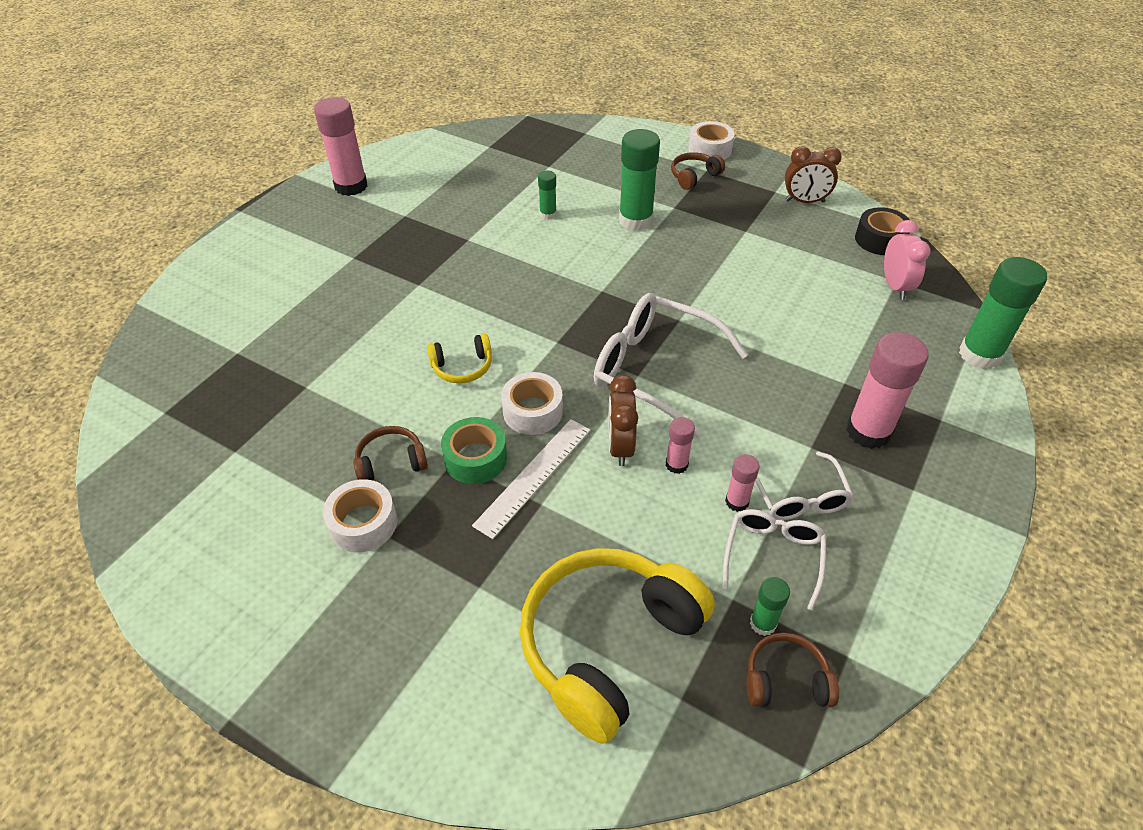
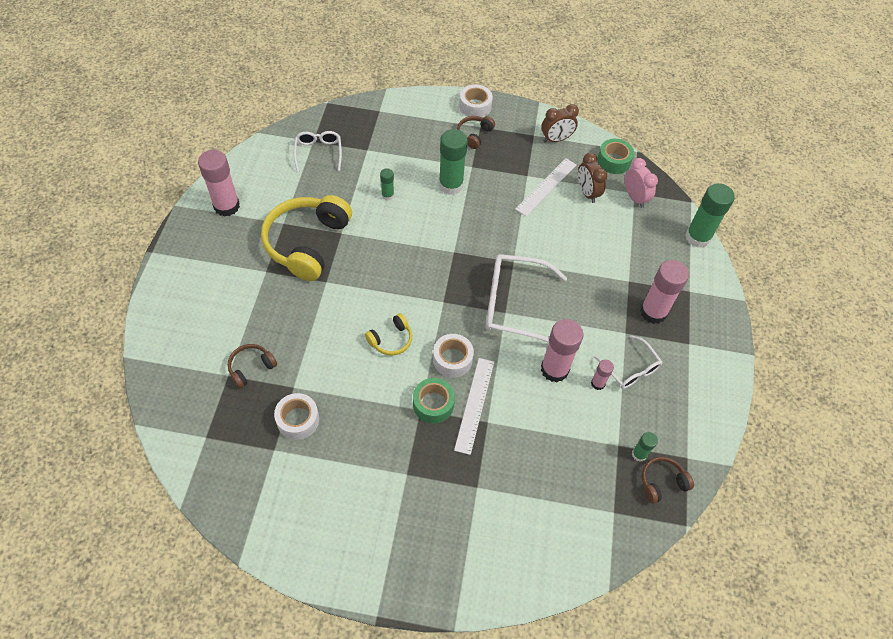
camera: 25 degrees left, 10 degrees up
(363, 523) = (387, 471): white tape -> white tape (298, 420)
(391, 462) = (381, 424): brown headphones -> brown headphones (251, 367)
(608, 644) = (564, 496): yellow headphones -> yellow headphones (307, 243)
(620, 447) = (516, 367): brown clock -> brown clock (587, 193)
(676, 464) = (554, 369): pink glue stick -> pink glue stick, size x1.99
(767, 248) = (546, 186): none -> white ruler
(773, 556) = (629, 411): white glasses -> white glasses (318, 153)
(880, 240) = (613, 161): black tape -> green tape

